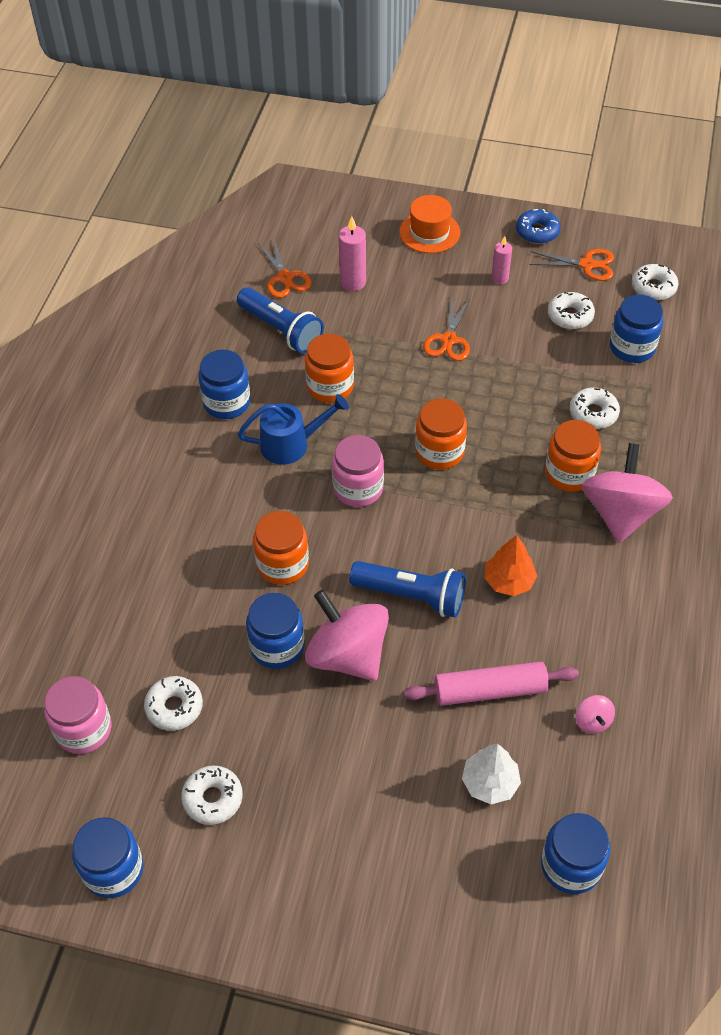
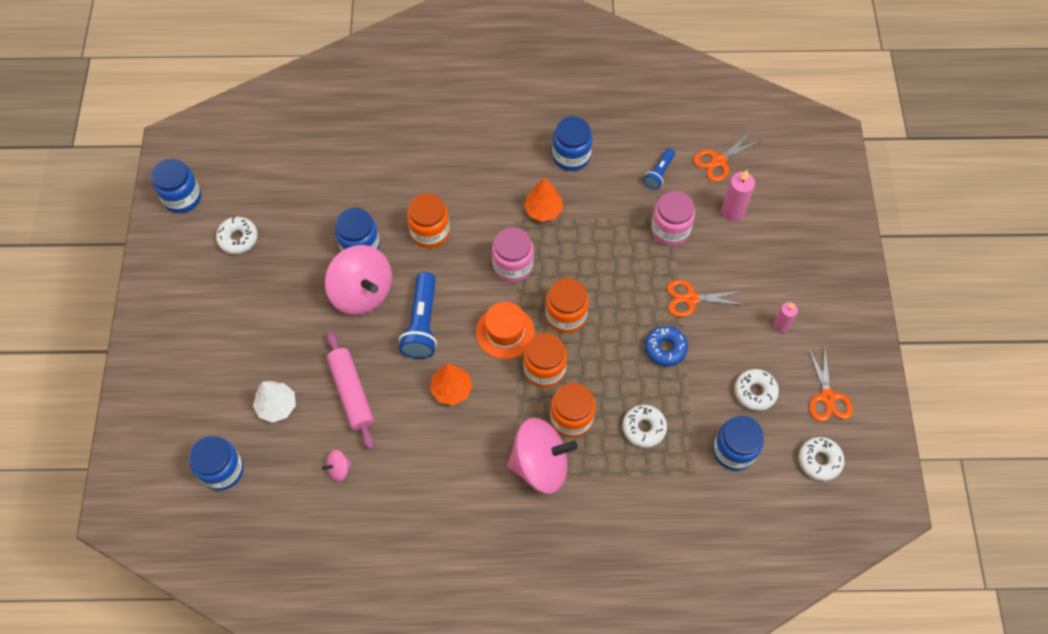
camera: 75 degrees right, 10 degrees up
(83, 729) = (275, 152): pink jar -> pink jar (670, 229)
(174, 707) = (300, 198): white donut -> none
(281, 330) = (659, 173): blue flashlight -> blue flashlight, size x0.57
(292, 444) = (543, 210): blue watering can -> orange tree
(330, 386) = (610, 222): orange jar -> orange jar (544, 369)
(347, 655) = (362, 292): pink spinning top -> pink spinning top turned 105 degrees clockwise
(429, 232) = (818, 257): orange hat -> orange hat (505, 332)
(537, 232) = (855, 347): blue donut -> blue donut (665, 348)

